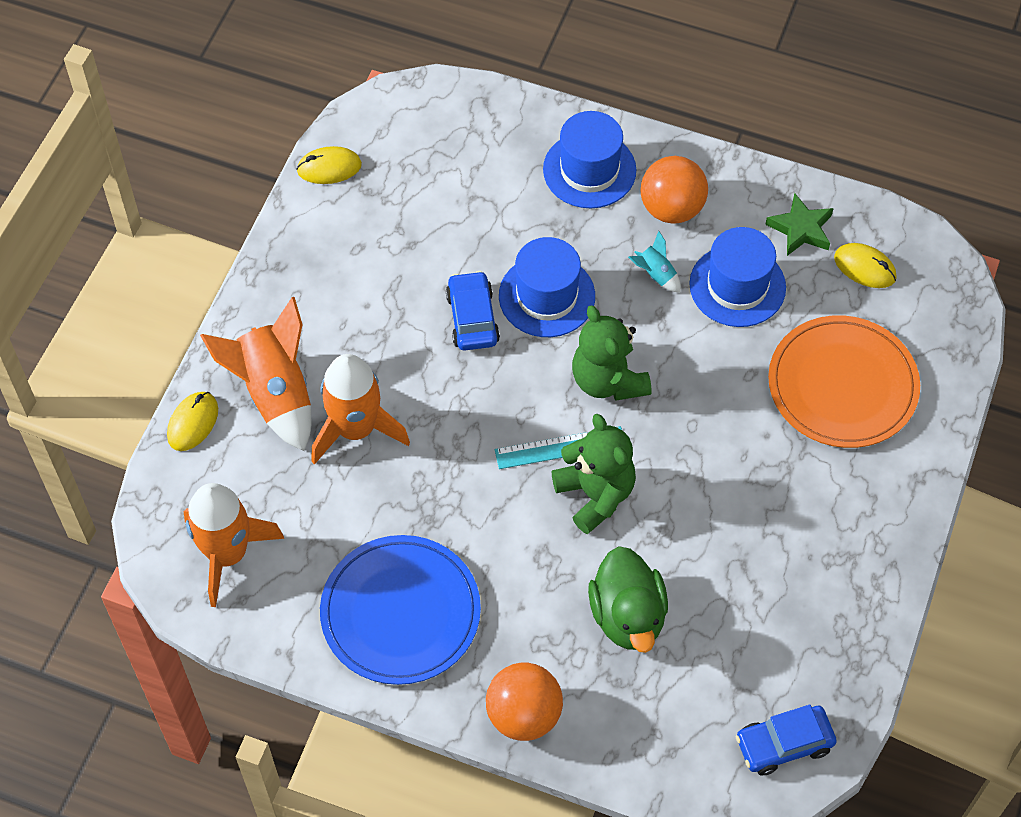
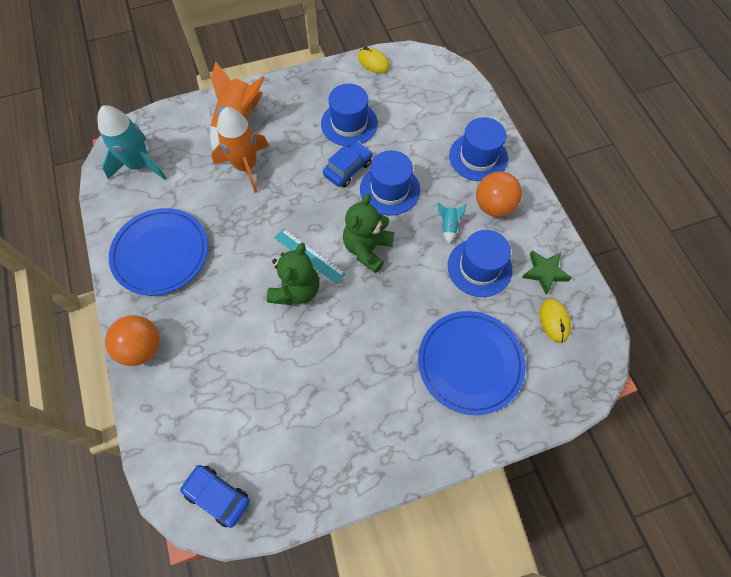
camera: 50 degrees right, 5 degrees up
(193, 423) = (197, 107): yellow mouse -> none
(227, 554) = (139, 165): orange rocket -> turquoise rocket
(402, 267) = (349, 123): none -> blue hat
(628, 616) = (237, 356): green duck -> none
(842, 385) = (470, 363): orange plate -> blue plate

